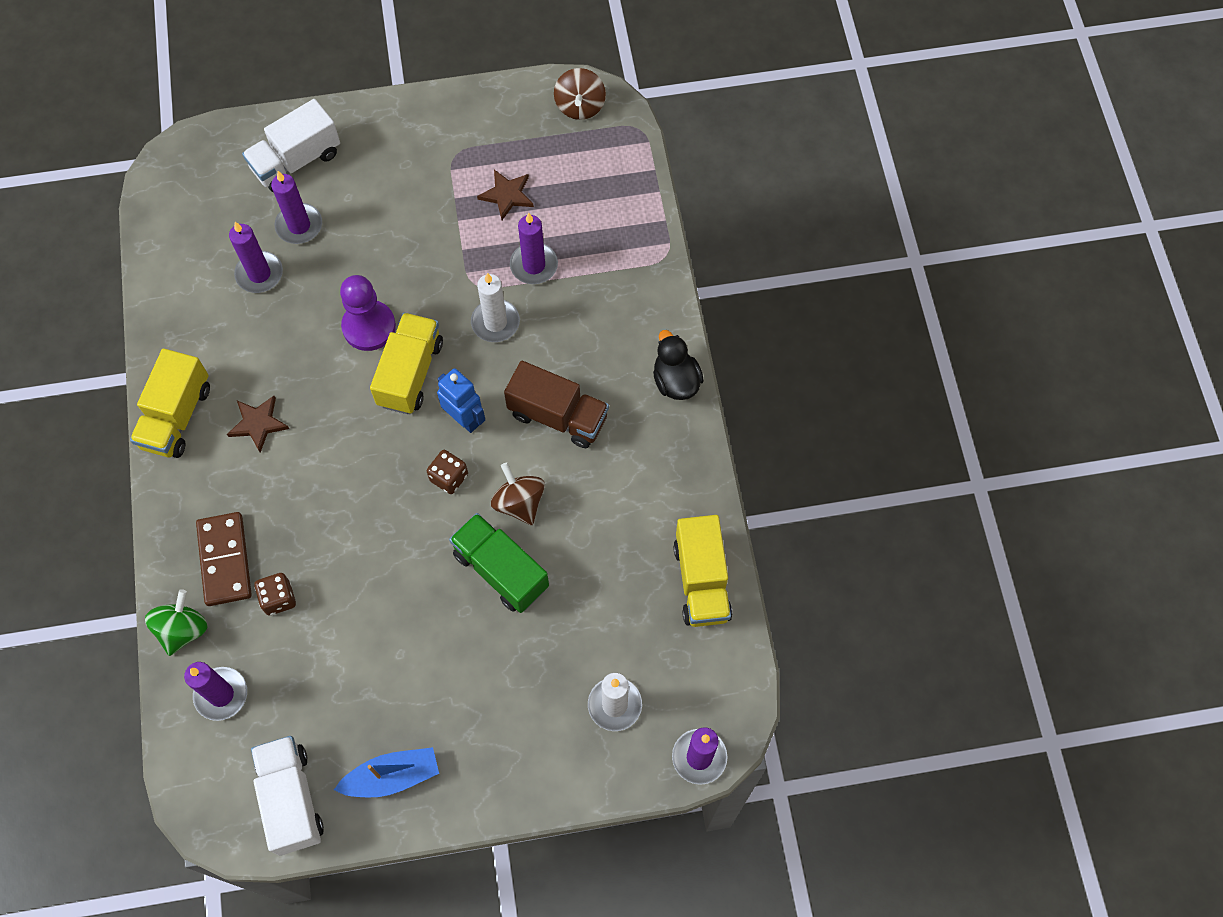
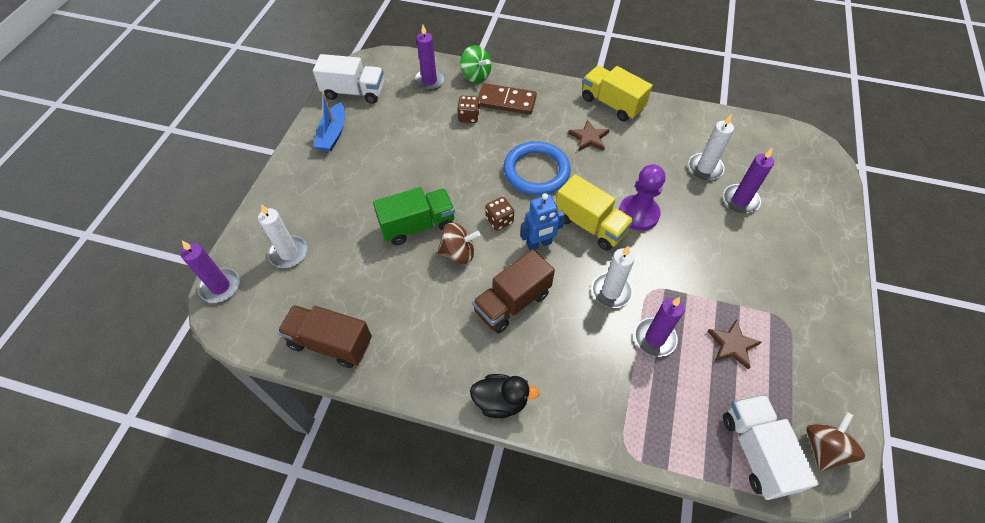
camera: 115 degrees right, 10 degrees down
(259, 274) = (705, 168): purple candle -> white candle
(296, 161) = (801, 215): white truck -> white truck (756, 451)
(347, 466) = (536, 171): none -> blue ring
(580, 106) = (823, 448): brown spinning top -> brown spinning top turned 90 degrees clockwise
(701, 581) = (330, 343): yellow truck -> brown truck

